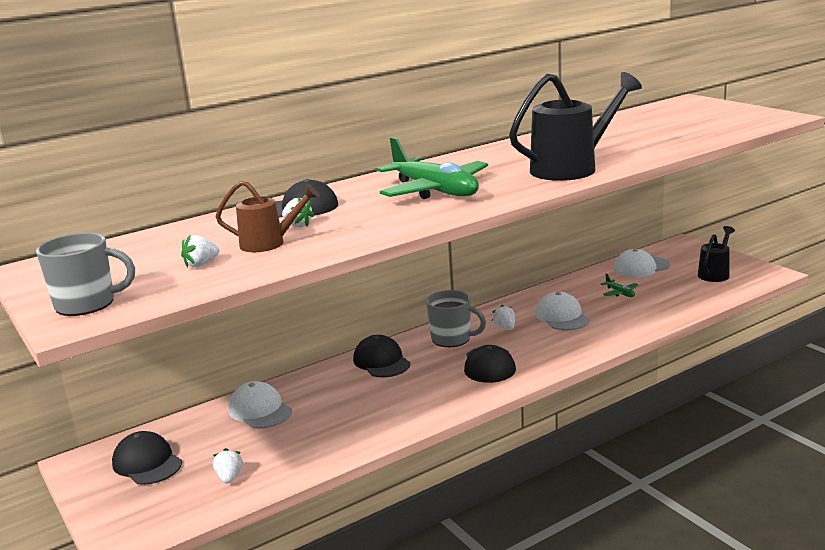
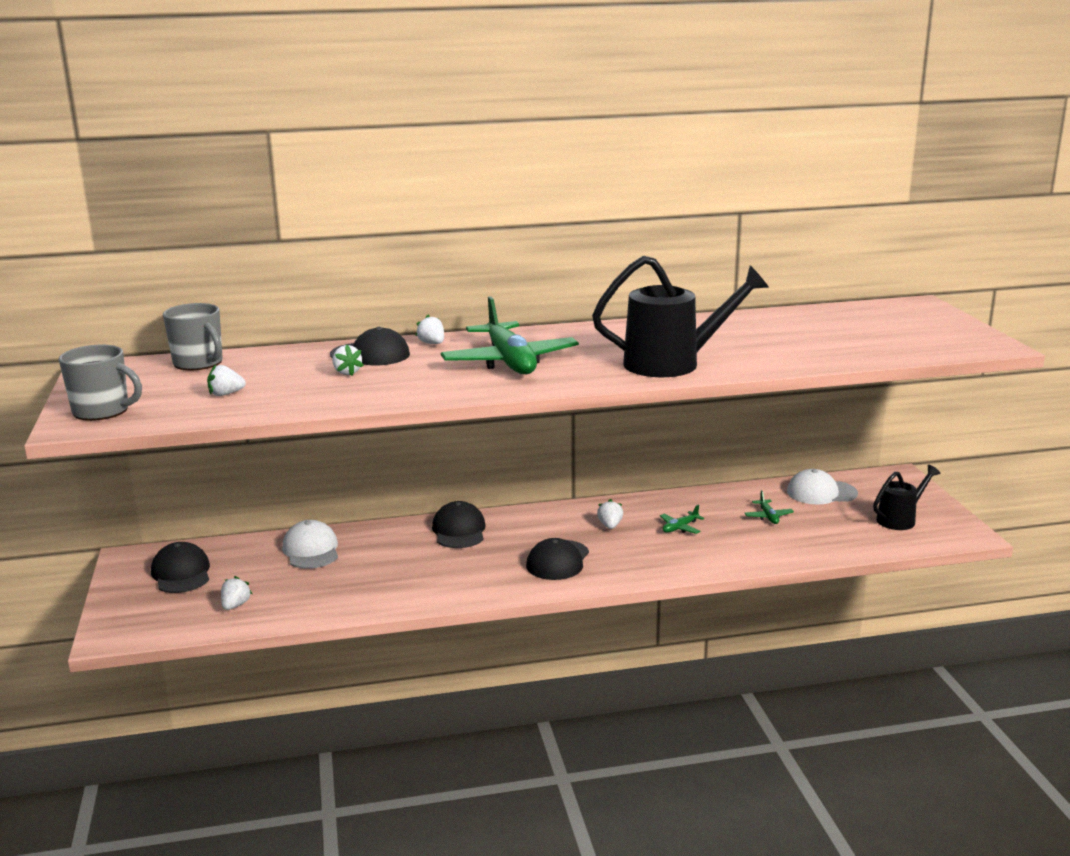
camera: 20 degrees right, 0 degrees up
(269, 243) = (302, 386): brown watering can -> none
(345, 190) = (432, 343): none -> white strawberry
(452, 339) = (547, 524): grey mug -> grey mug (199, 363)
(562, 316) = (680, 528): white cap -> green plane

